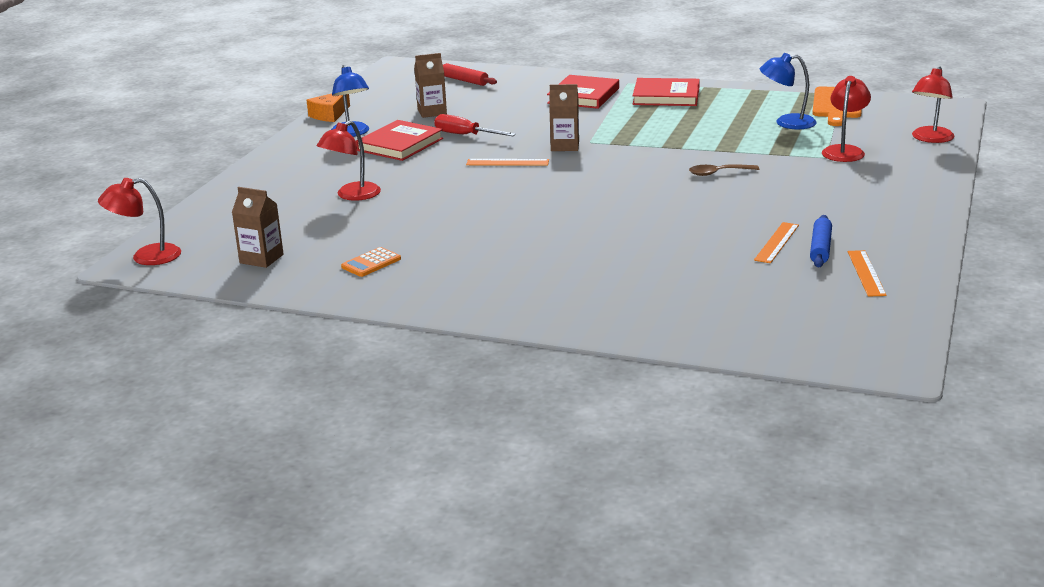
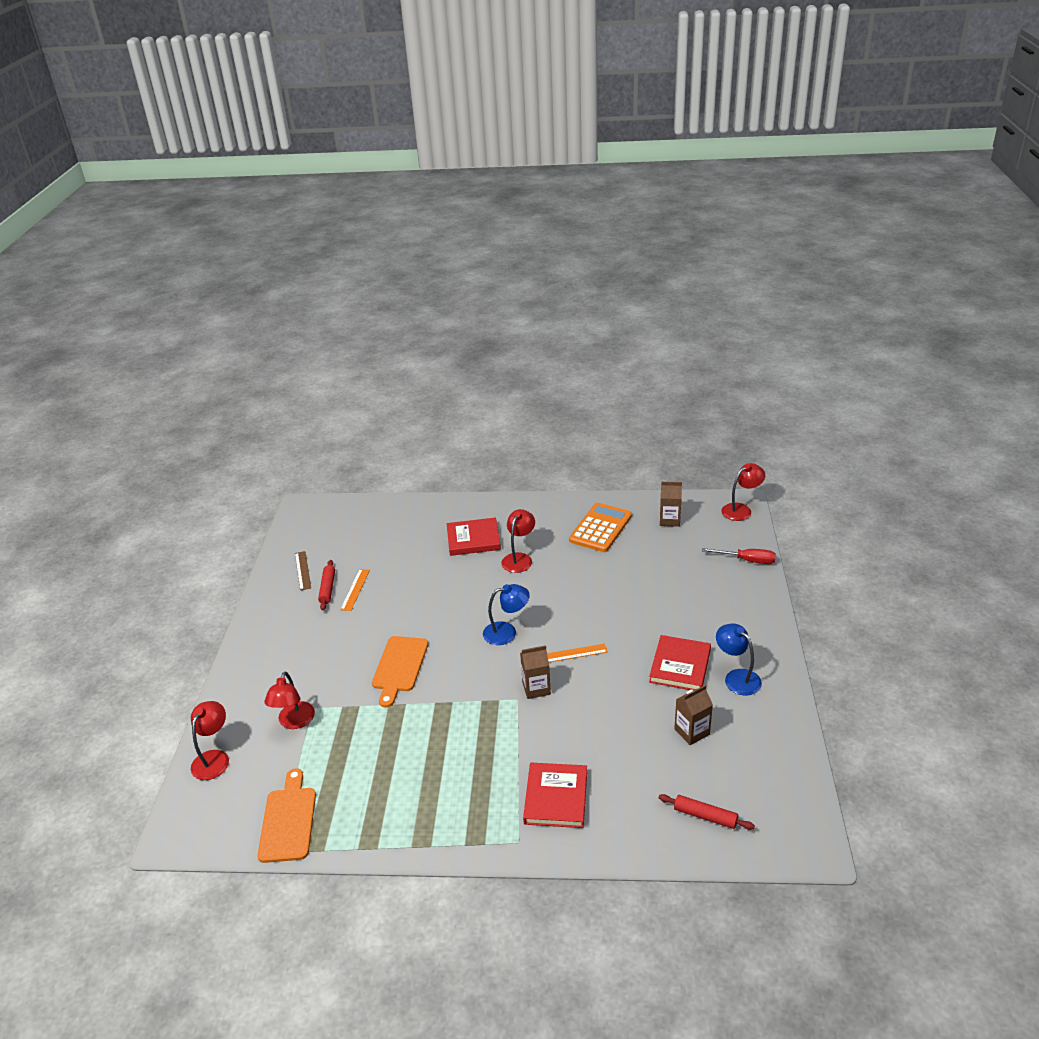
camera: 165 degrees right, 10 degrees up
(330, 115) = (787, 709): orange cheese -> none
(352, 195) = (664, 590): red lamp -> red lamp (519, 558)
(371, 263) = (600, 528): orange calculator -> orange calculator, size x2.03
(465, 135) = (632, 692): red screwdriver -> red screwdriver (747, 560)
(666, 96) = (468, 812): red book -> red book (473, 539)
(718, 173) = (399, 667): brown spoon -> orange cutting board
(787, 123) = (342, 769): blue lamp -> blue lamp (507, 632)
(820, 248) = (327, 588): blue rolling pin -> red rolling pin
(866, 273) = (303, 570): orange ruler -> brown ruler

